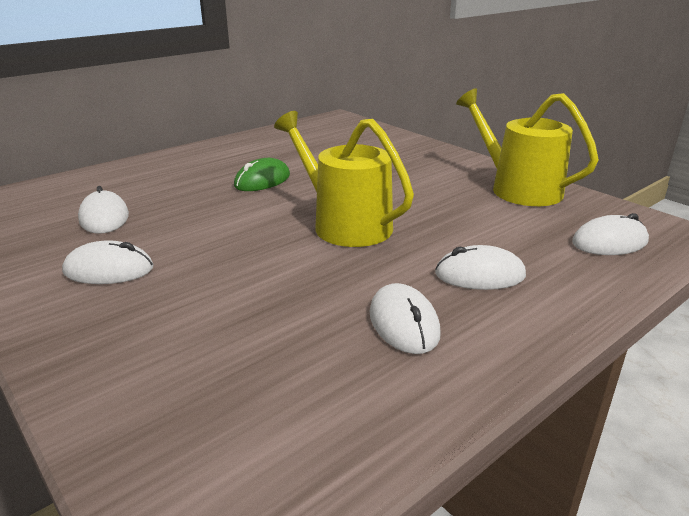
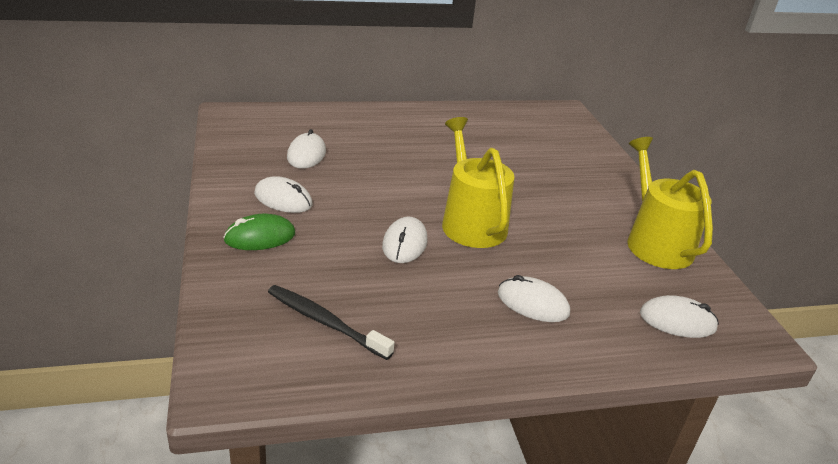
camera: 25 degrees right, 5 degrees up
(262, 180) = (442, 159): green mouse -> green mouse (260, 237)
(279, 388) = (325, 322): none -> black toothbrush
(403, 323) = (439, 315): white mouse -> white mouse (404, 243)

